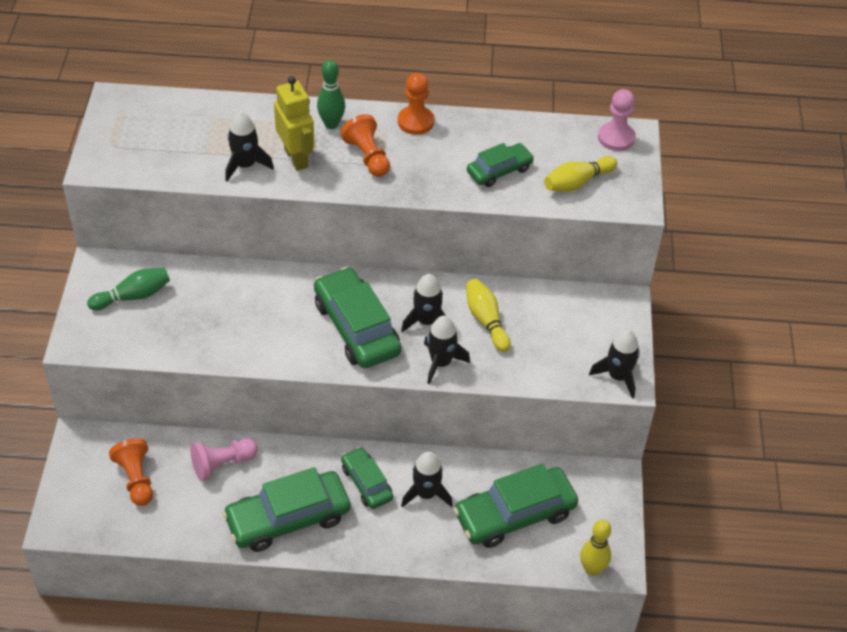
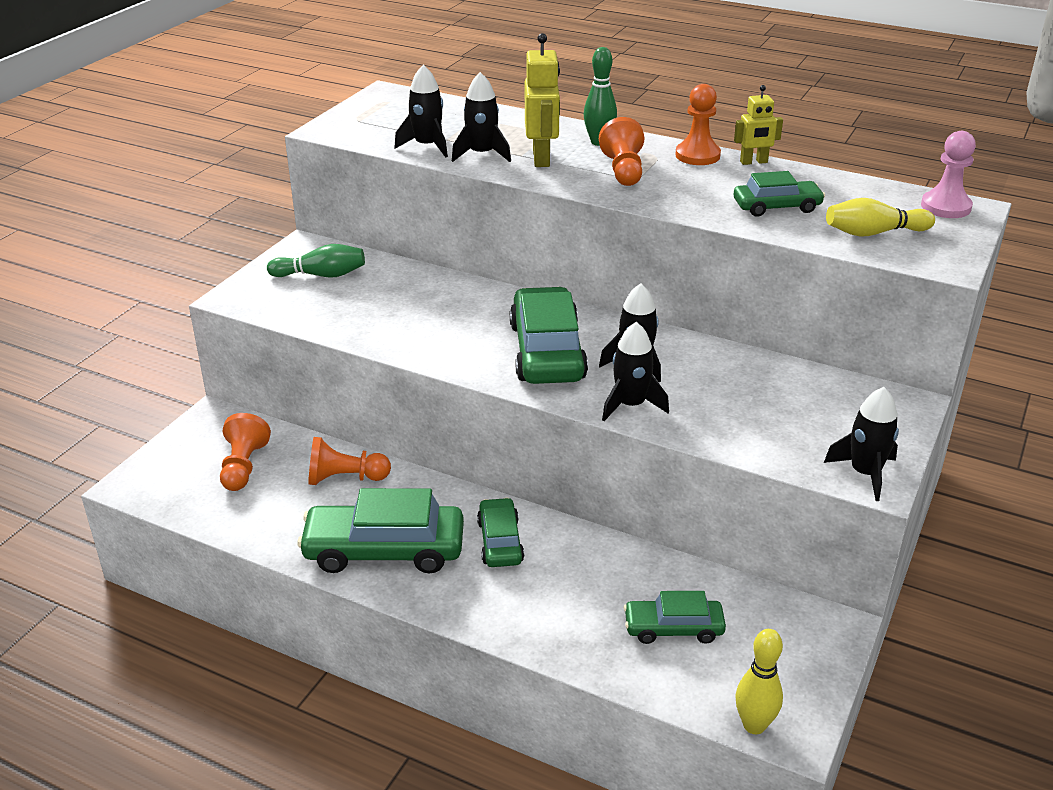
camera: 25 degrees right, 15 degrees down
(223, 464) = (345, 478): pink pawn -> orange pawn
(426, 494) = (567, 573): black rocket -> black rocket (427, 146)
(461, 119) = (753, 162): none -> yellow robot
(486, 320) = (711, 380): yellow bowling pin -> none
(514, 514) = (673, 628): green car -> green car, size x0.57

